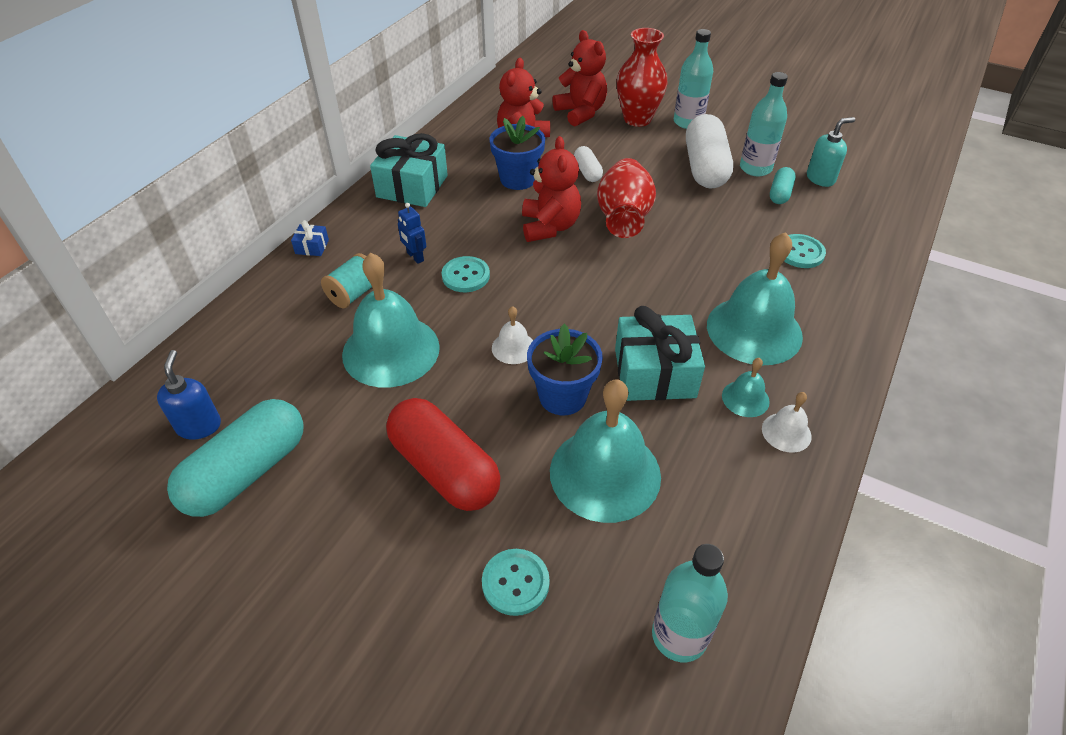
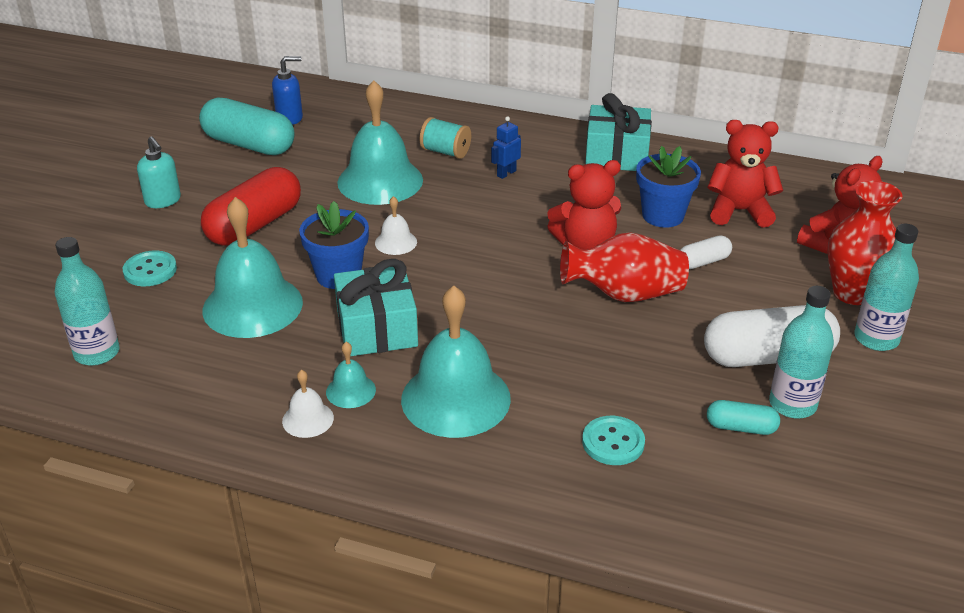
camera: 80 degrees right, 10 degrees down
(312, 247) = (502, 121): blue gift -> none
(466, 276) = (488, 204): turquoise button -> none
(820, 178) = (803, 472): turquoise soap dispenser -> turquoise soap dispenser (163, 201)

